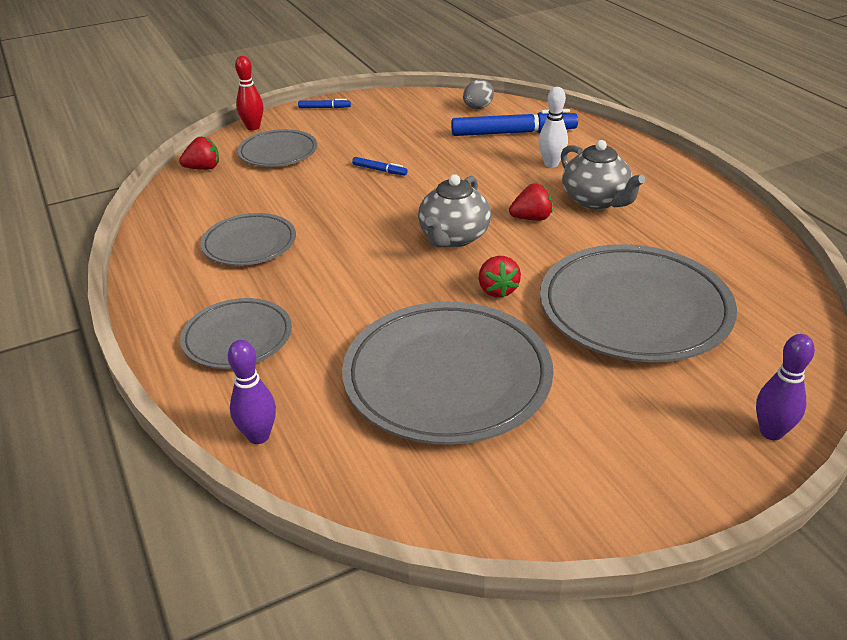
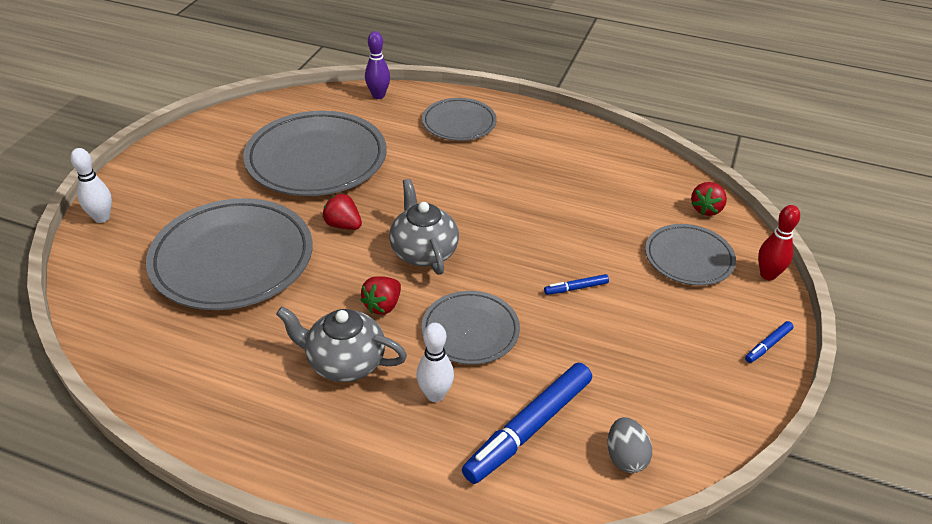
camera: 135 degrees right, 5 degrees up
(249, 244) = (552, 172): grey plate -> grey plate (470, 331)
(771, 432) = (102, 218): purple bowling pin -> white bowling pin

